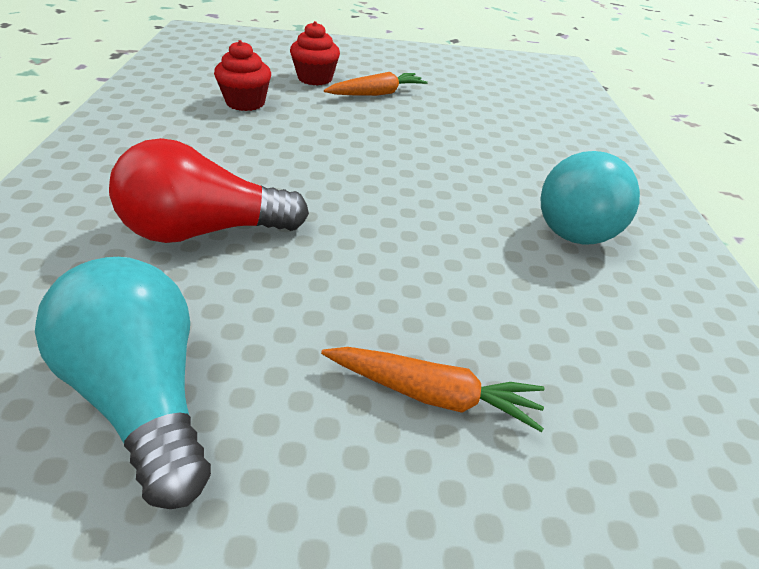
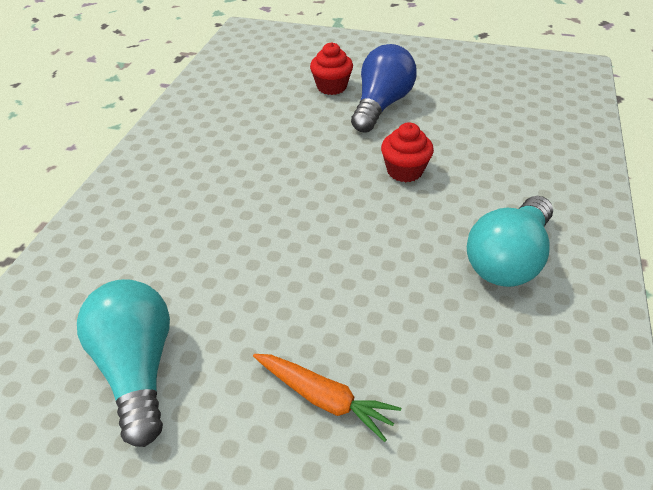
camera: 20 degrees right, 5 degrees up
(205, 231) = (205, 241): red light bulb -> none
(245, 103) = (266, 114): red cupcake -> red cupcake (404, 171)
(377, 94) = (381, 105): orange carrot -> blue light bulb

